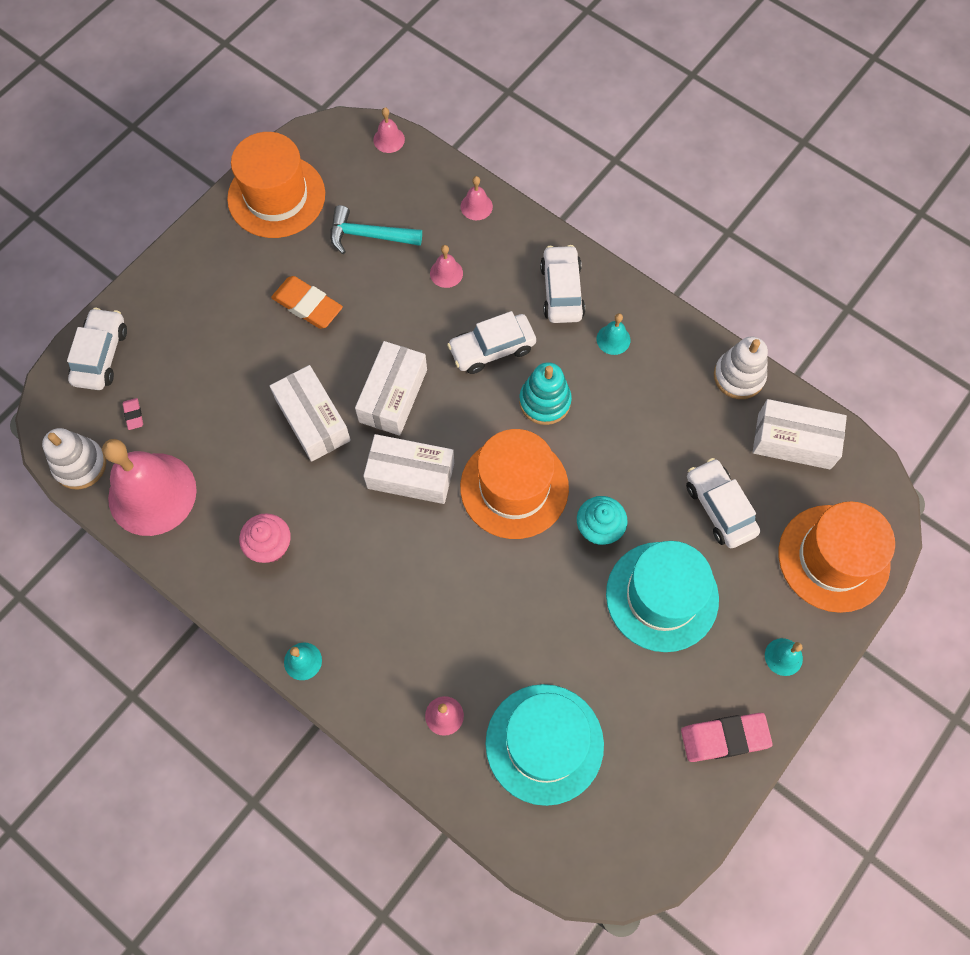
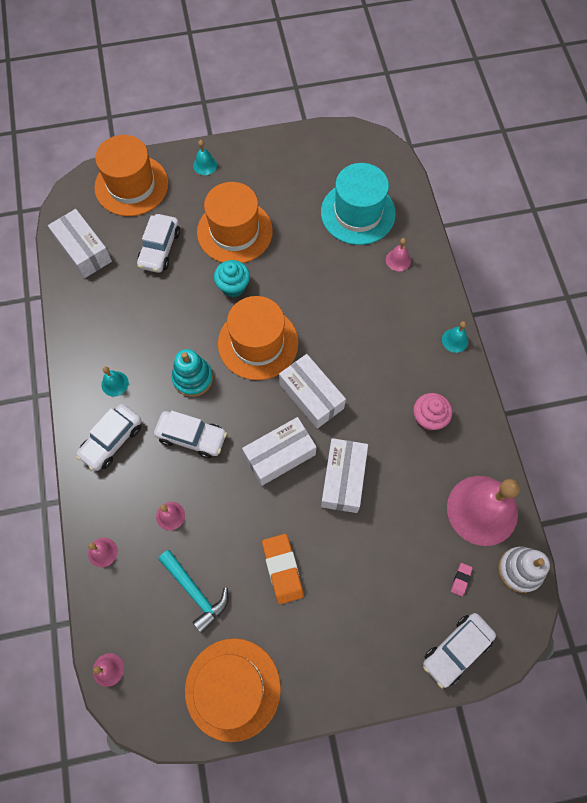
camera: 140 degrees left, 0 degrees up
(662, 596) = (234, 231): turquoise hat -> orange hat
(724, 738) = (269, 155): pink eraser -> none
(739, 376) = (71, 305): white stacking toy -> none

